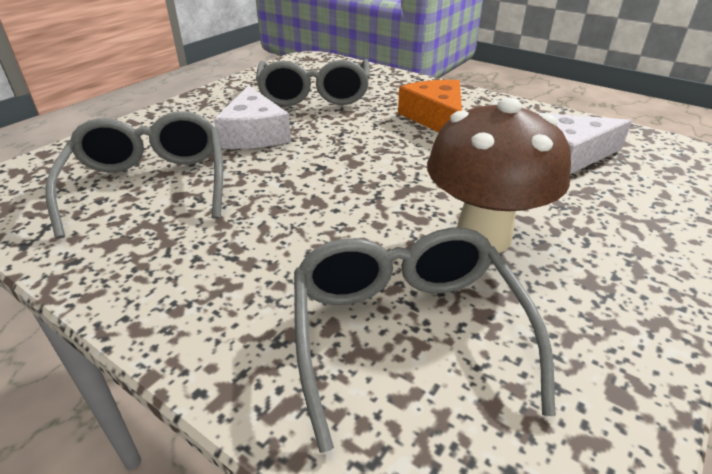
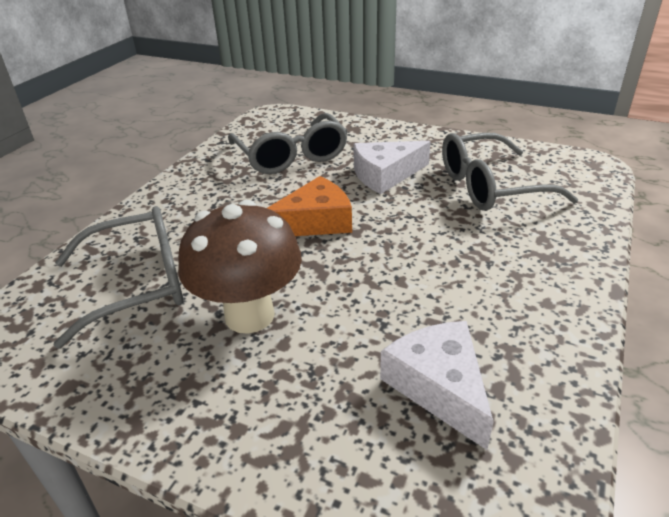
camera: 80 degrees right, 0 degrees up
(150, 184) = (291, 156): grey glasses -> grey glasses turned 90 degrees clockwise
(435, 118) = (483, 271): orange cheese -> orange cheese (314, 222)

